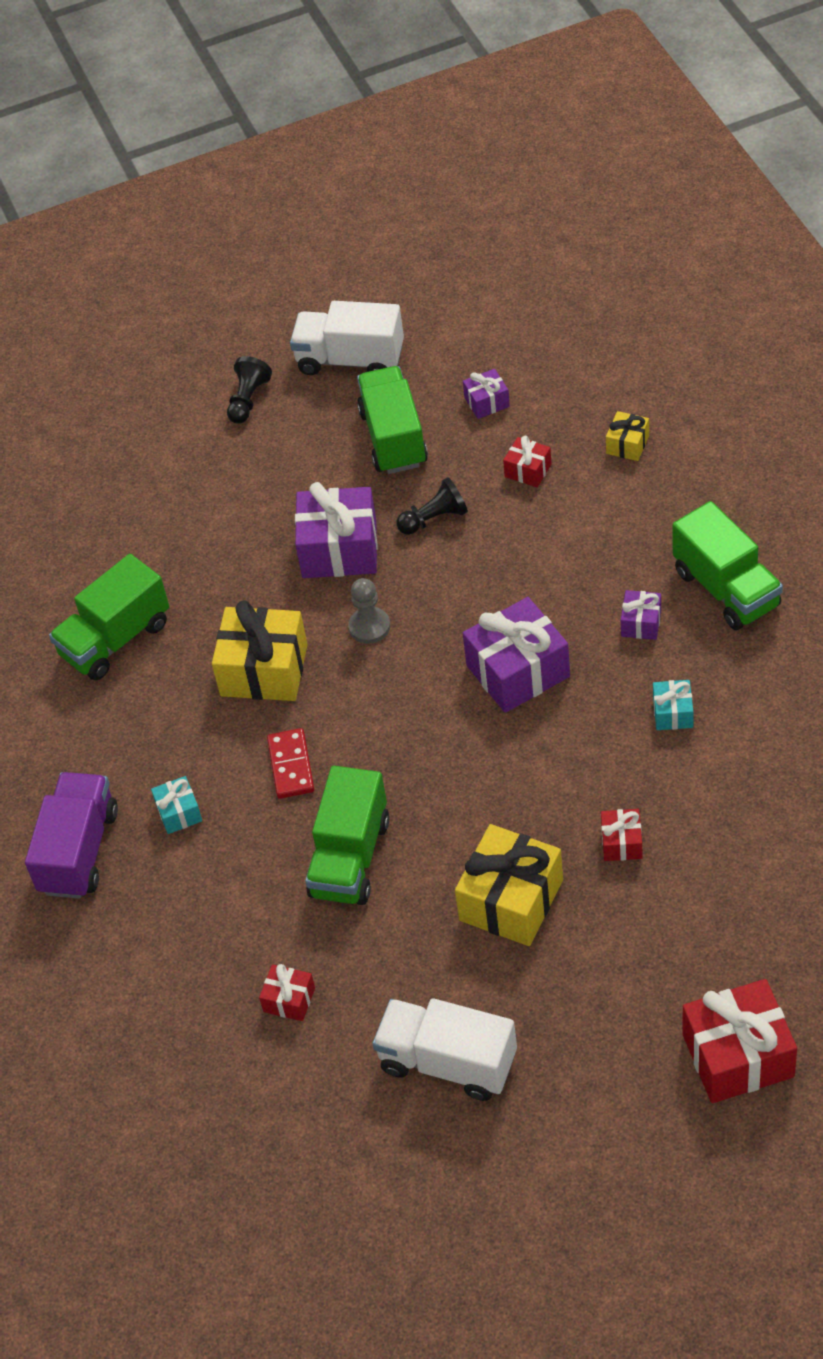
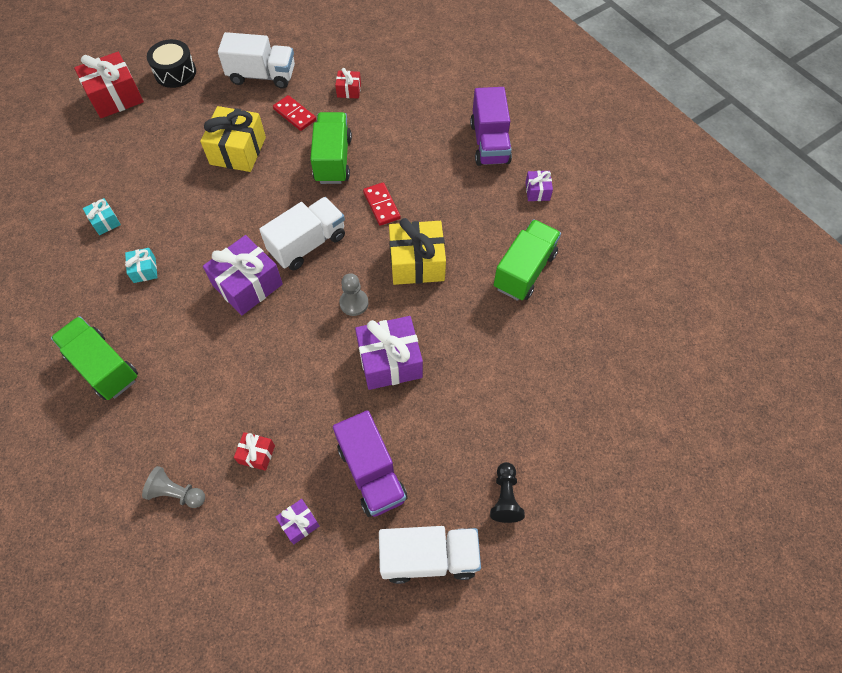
camera: 160 degrees right, 10 degrees up
(179, 812) = (440, 170): turquoise gift -> turquoise gift (105, 222)
(393, 438) = (372, 473): green truck -> purple truck
(399, 961) = (295, 114): none -> red domino
(419, 720) = (307, 244): none -> white truck
(434, 519) = (324, 398): black pawn -> none
(620, 1099) = (175, 72): none -> black drum
(622, 842) = (176, 188): red gift -> none
(627, 444) = (176, 493): yellow gift -> grey pawn
(641, 623) = (165, 331): purple gift -> purple gift (537, 191)

